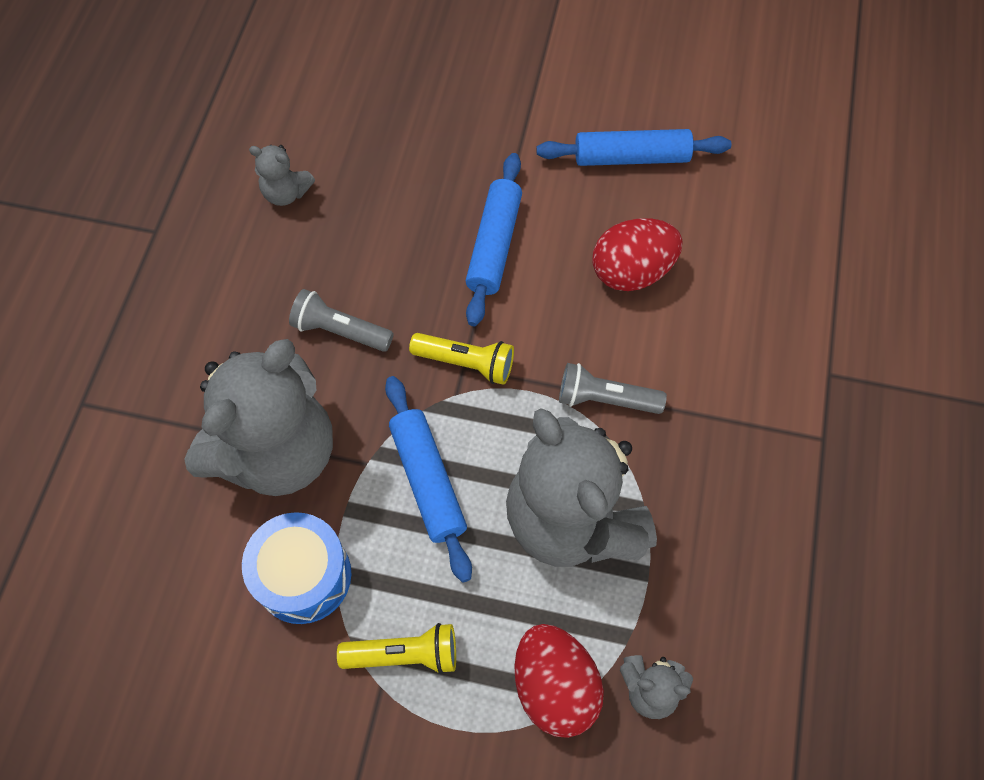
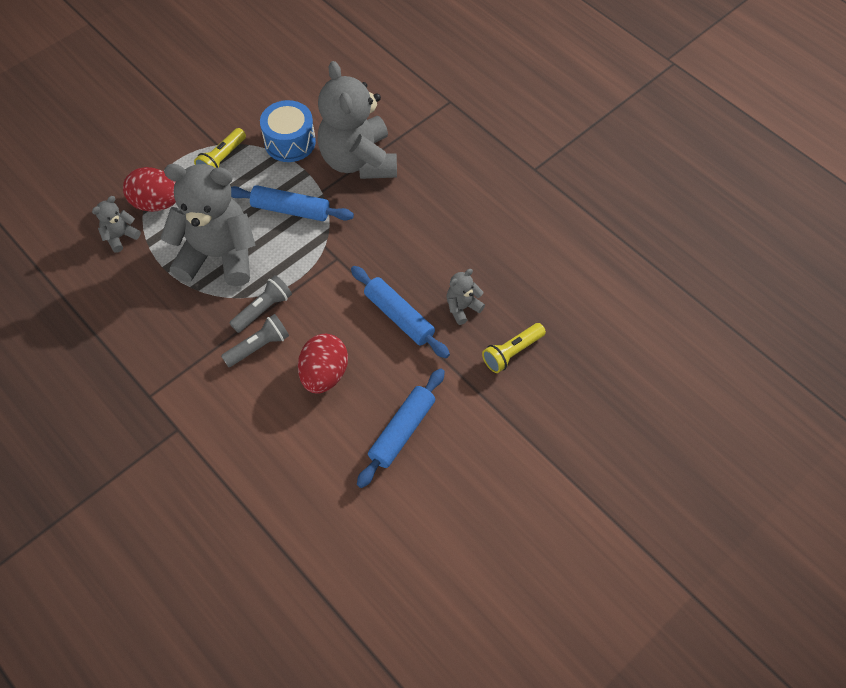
camera: 125 degrees right, 5 degrees down
(286, 193) = (516, 237): grey teddy bear -> grey teddy bear (462, 308)
(340, 331) = (404, 217): grey flashlight -> grey flashlight (258, 346)
(466, 363) = (338, 261): yellow flashlight -> yellow flashlight (512, 352)

